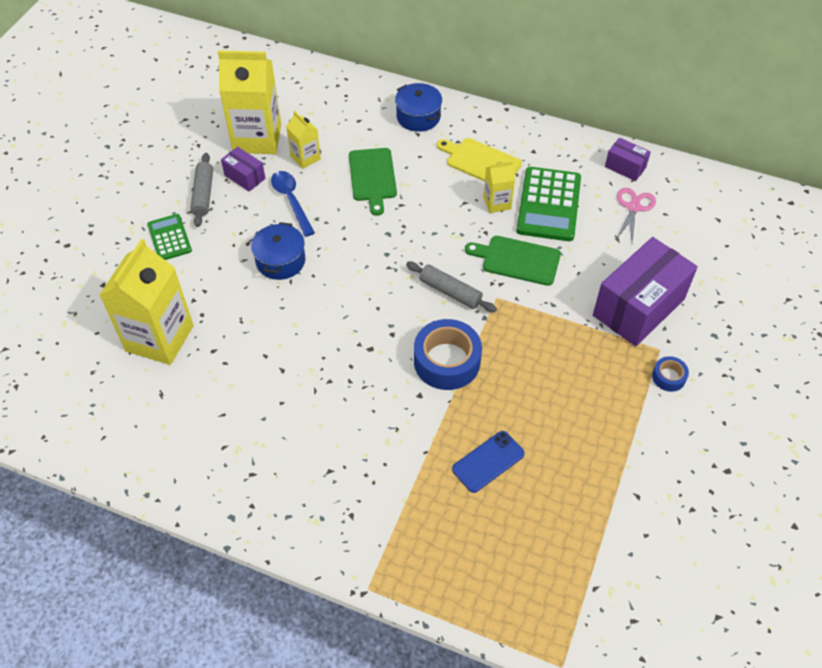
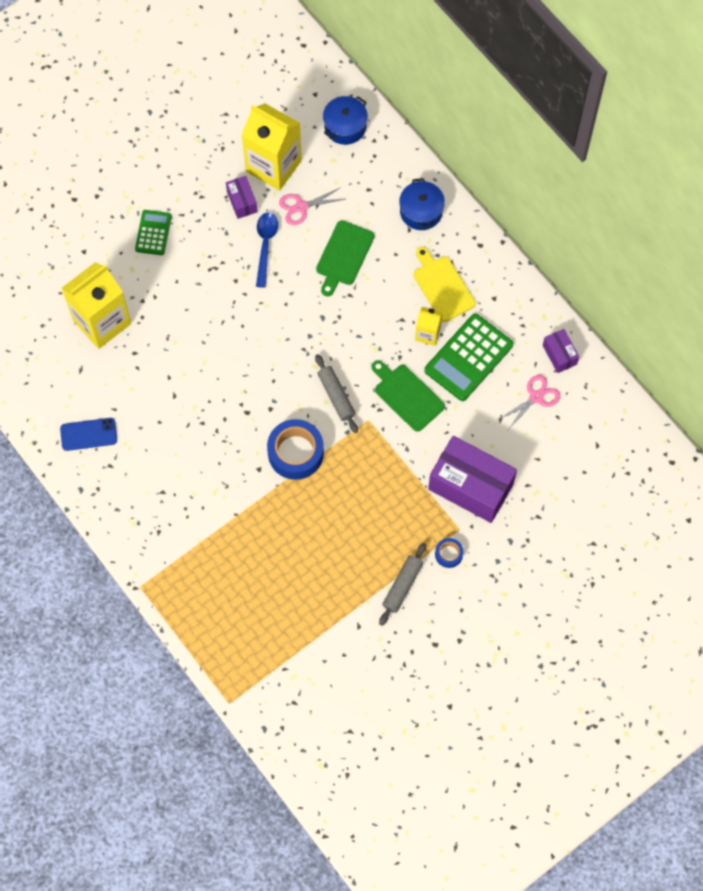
camera: 30 degrees right, 15 degrees up
(203, 194) = (200, 203): grey rolling pin -> grey rolling pin (402, 586)
(280, 261) = (225, 299): blue pot -> blue pot (345, 126)
(305, 158) = (301, 207): yellow carton -> pink scissors
(488, 461) = (274, 545): blue phone -> blue phone (88, 434)
(638, 307) = (470, 486): purple box -> purple box turned 45 degrees clockwise

